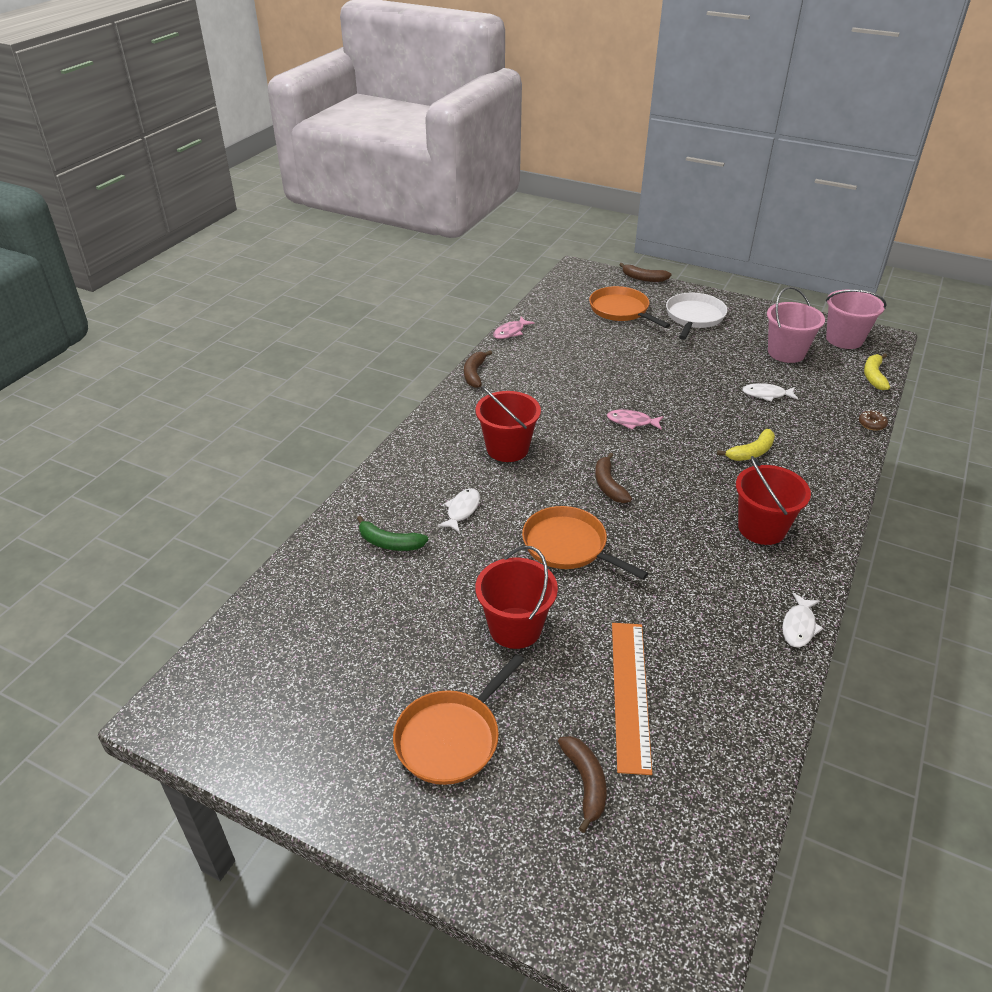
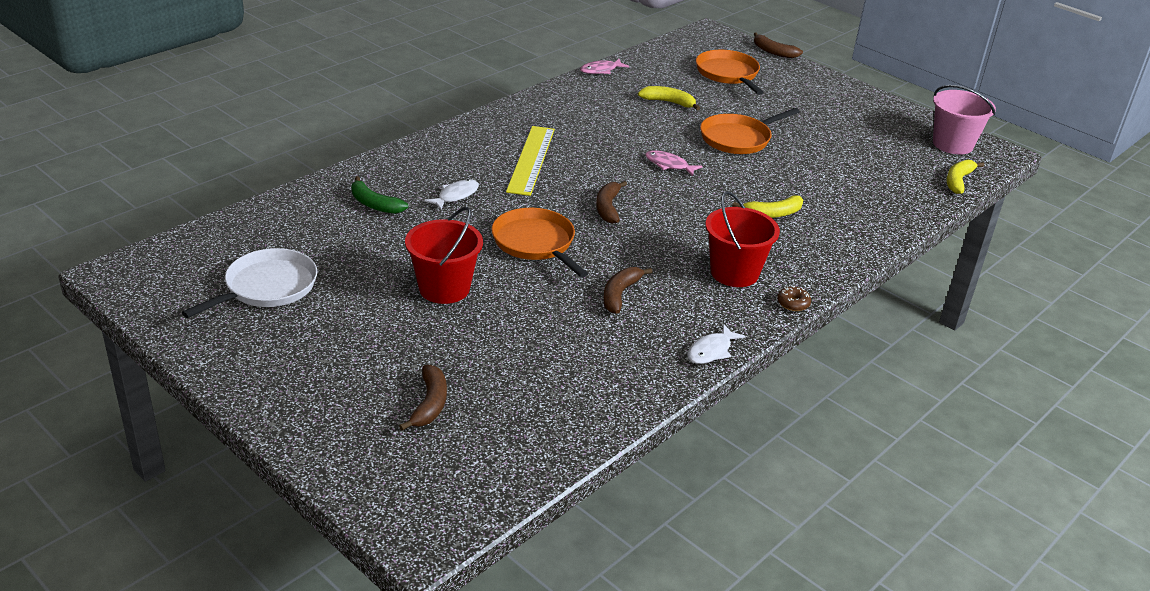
camera: 15 degrees right, 5 degrees down
(451, 738) = (336, 346): orange pan -> orange pan (738, 139)
(474, 374) = (541, 96): brown banana -> brown banana (620, 294)
(507, 448) = (531, 160): red bucket -> yellow ruler
(590, 353) = (669, 102): none -> yellow banana
(630, 693) = (514, 357): orange ruler -> none
(694, 317) = (801, 94): white pan -> white pan (267, 287)
(766, 394) = (827, 172): white fish -> none
(786, 352) = (877, 143): pink bucket -> none
(871, 424) = (921, 219): brown donut -> brown donut (793, 303)

